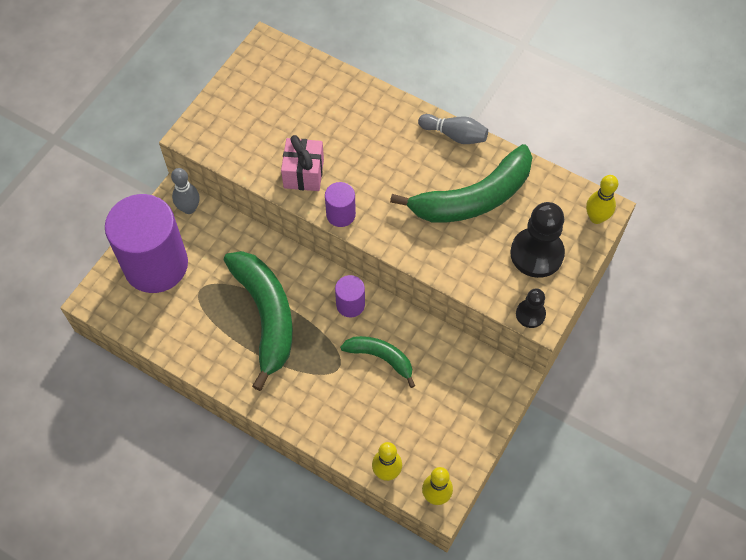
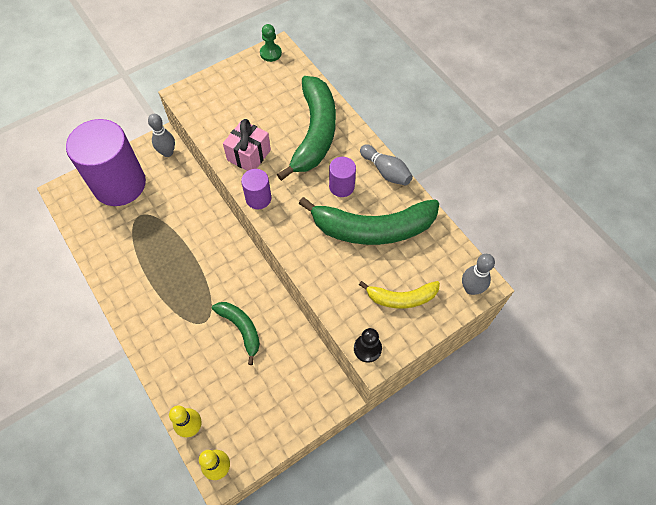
camera: 25 degrees right, 0 degrees up
(260, 52) = (270, 53): none -> green pawn
(266, 316) = (174, 256): green banana -> green banana (314, 133)
(350, 304) = (242, 275): purple cylinder -> purple cylinder (341, 186)
(536, 254) = (401, 298): black pawn -> yellow banana
(596, 218) = (471, 288): yellow bowling pin -> grey bowling pin

